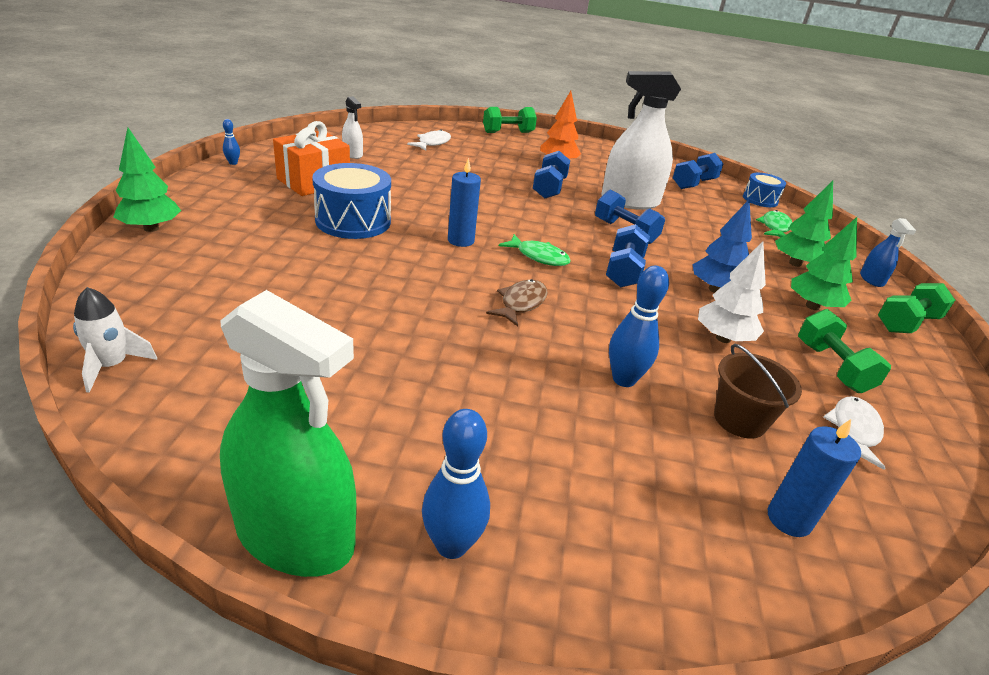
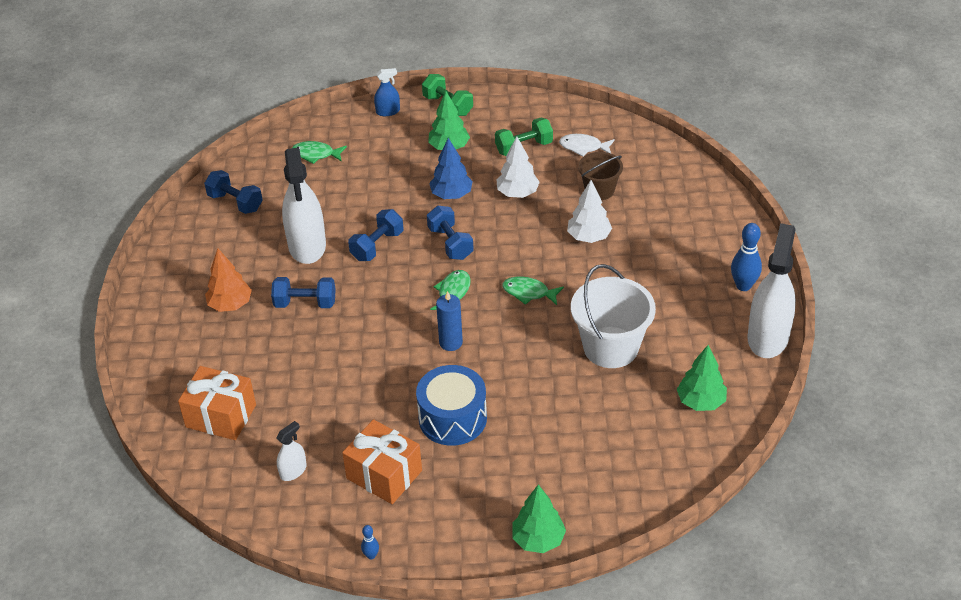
camera: 95 degrees left, 10 degrees up
(112, 366) = (705, 462): white rocket -> none
(295, 535) = (768, 337): green spray bottle -> white spray bottle
(388, 341) = (610, 347): none -> white bucket
(432, 143) = (221, 416): white fish -> orange gift
(508, 132) = (146, 359): green dumbbell -> none
(521, 303) = (529, 292): brown fish -> green fish
(623, 379) = (588, 237): blue bowling pin -> white tree
(624, 271) = (450, 243): blue dumbbell -> blue dumbbell turned 60 degrees clockwise
(760, 199) = (253, 159): blue drum -> none
(789, 519) = (665, 178): blue candle -> none
(795, 263) = (383, 149): green tree -> green tree (701, 402)

